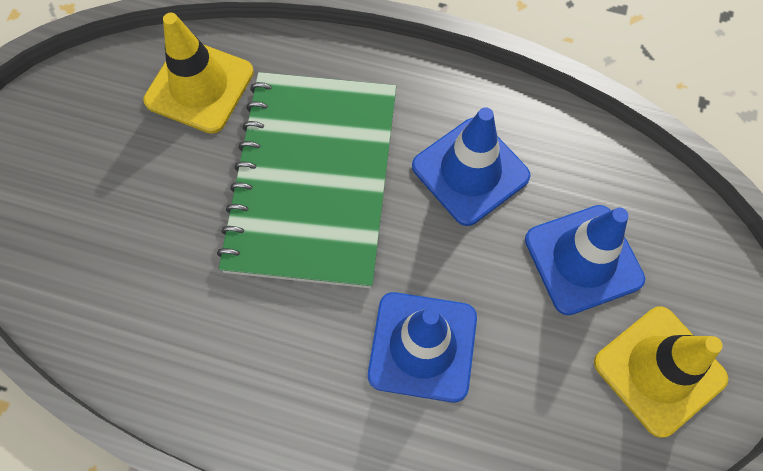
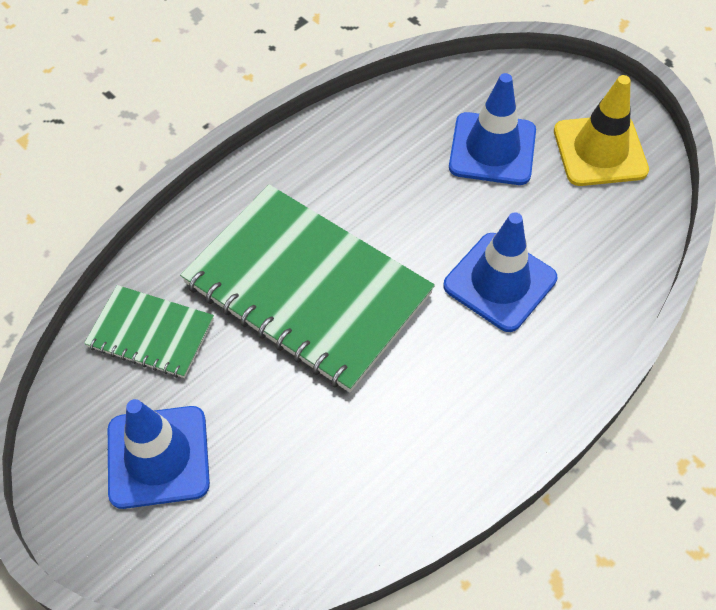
camera: 60 degrees left, 10 degrees down
(199, 86) = (151, 333): yellow traffic cone -> green notebook
(470, 171) = (375, 179): blue traffic cone -> blue traffic cone (158, 457)

